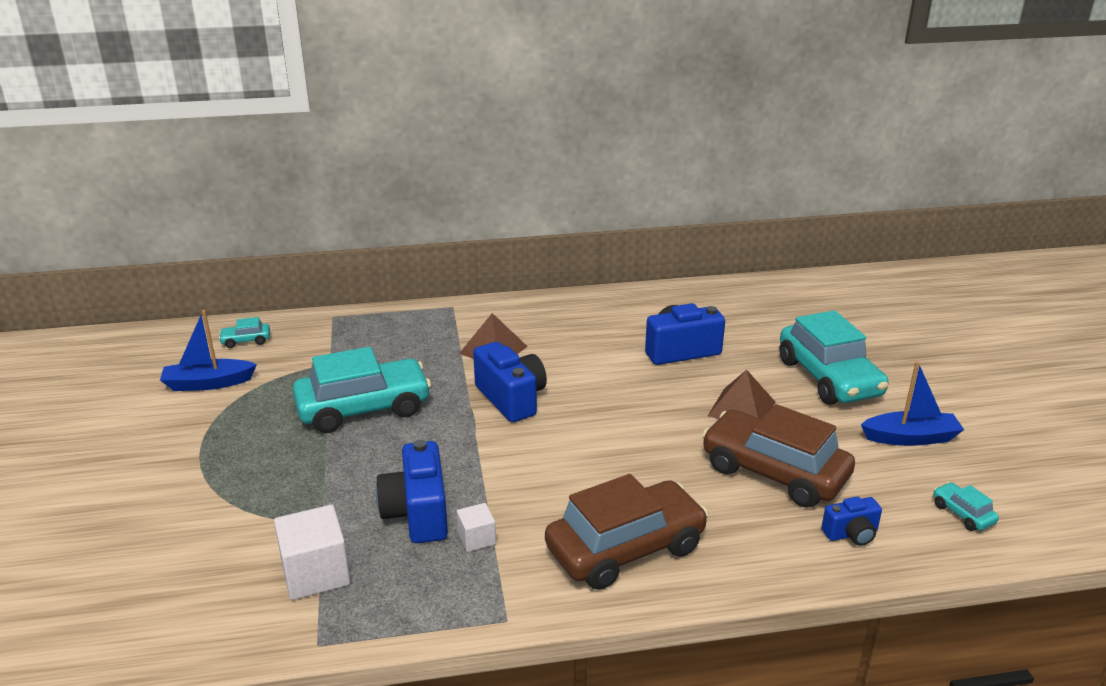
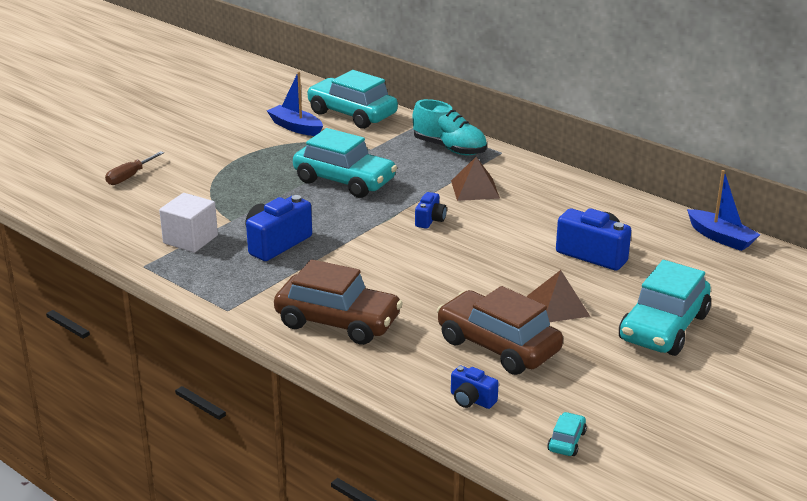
camera: 50 degrees right, 0 degrees up
(94, 552) = (129, 177): none -> brown screwdriver
(246, 341) = (352, 114): turquoise car -> turquoise car, size x2.41
(402, 325) = (449, 148): none -> turquoise shoe
(476, 538) = (280, 271): white cube -> none
(511, 398) = (430, 220): blue camera -> blue camera, size x0.56
(774, 472) = (498, 346): brown car -> brown car turned 45 degrees counterclockwise
(910, 438) = (636, 390): blue boat -> blue boat (721, 238)

